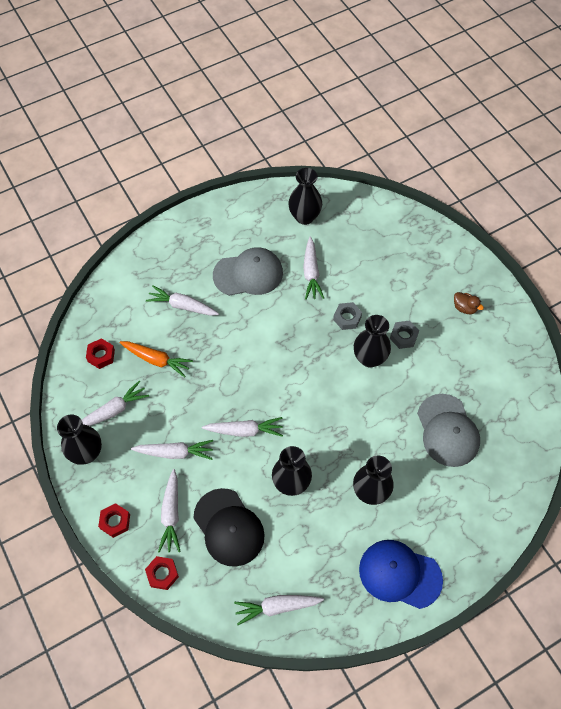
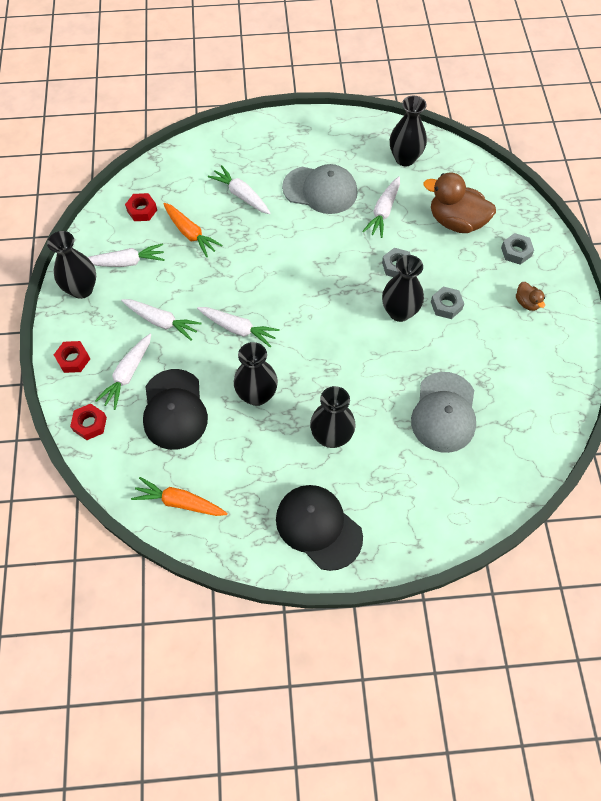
camera: 25 degrees right, 0 degrees up
(277, 607) = (180, 502): white carrot -> orange carrot
(374, 258) = (456, 222): none -> brown duck
(399, 574) = (318, 527): blue cap -> black cap
(434, 266) = (516, 252): none -> grey nut

